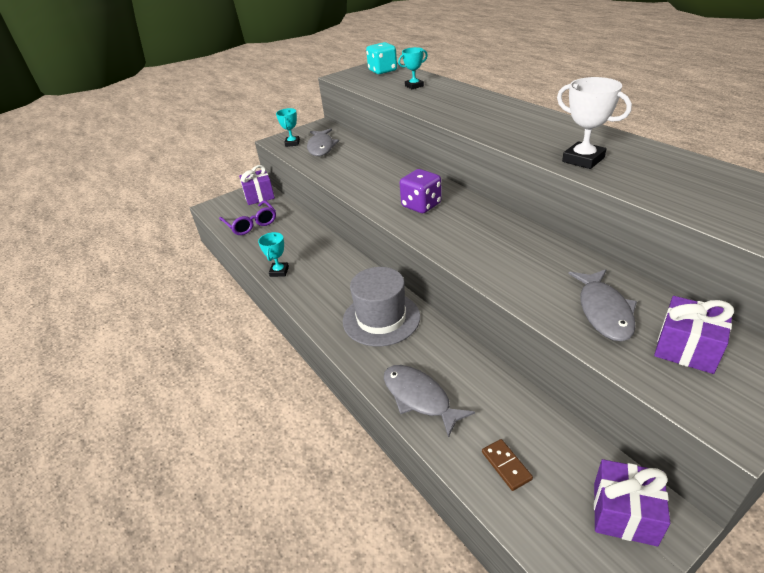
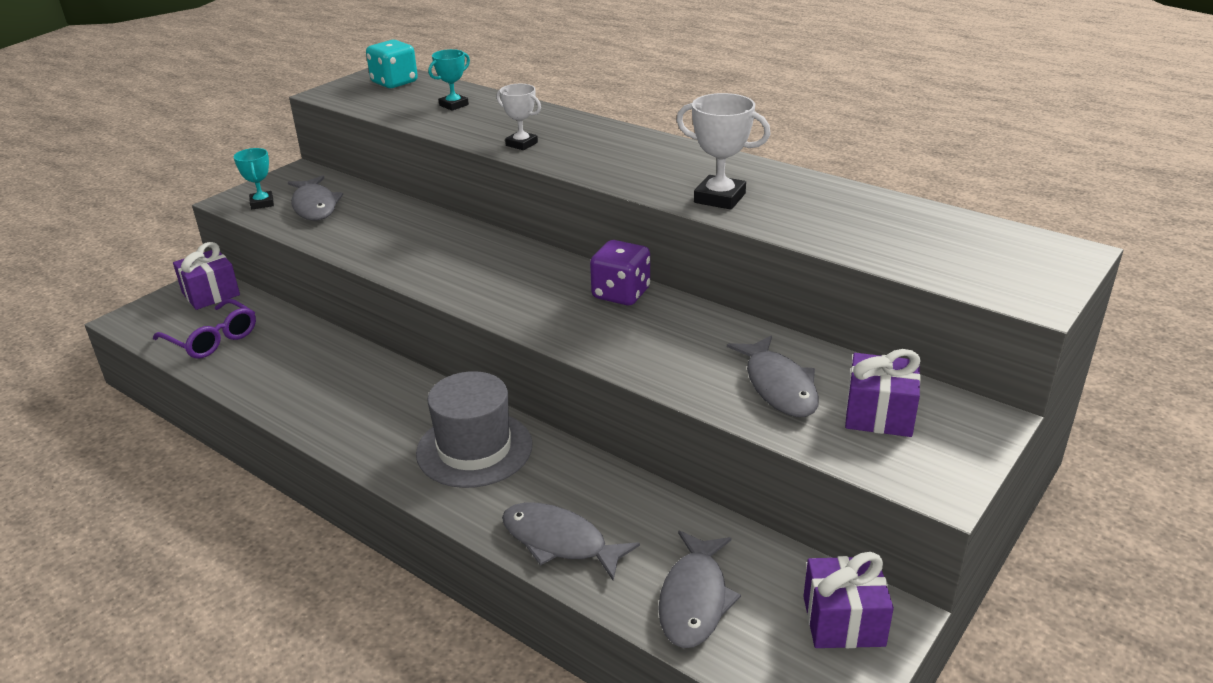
camera: 20 degrees left, 5 degrees down
(279, 271) = (289, 405): turquoise trophy -> none
(421, 205) = (503, 279): purple dice -> purple dice (621, 294)
(449, 113) = (521, 144): none -> white trophy
(506, 465) = (694, 599): brown domino -> grey fish

